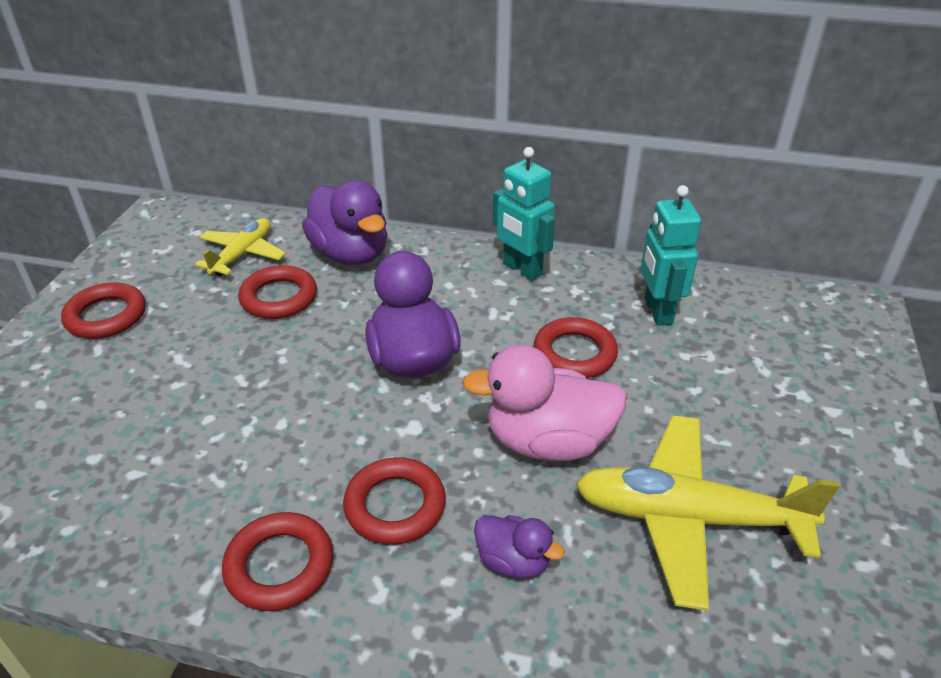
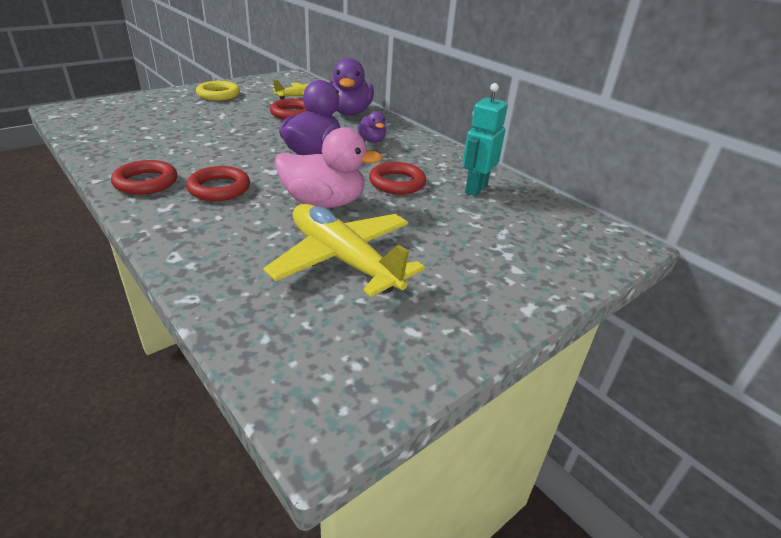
camera: 35 degrees right, 5 degrees down
(106, 316) = (218, 94): red ring -> yellow ring
(513, 561) = (233, 228): purple duck -> purple duck (372, 140)
(522, 269) = (425, 147): turquoise robot -> none
(547, 441) = (324, 203): pink duck -> pink duck turned 150 degrees clockwise

